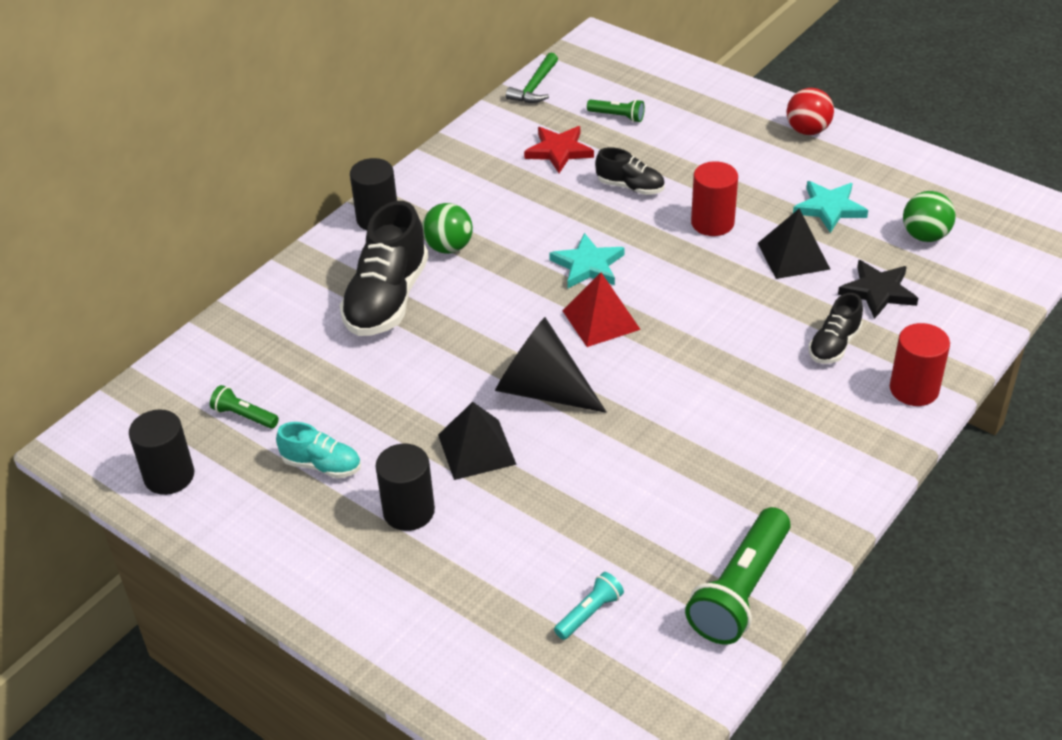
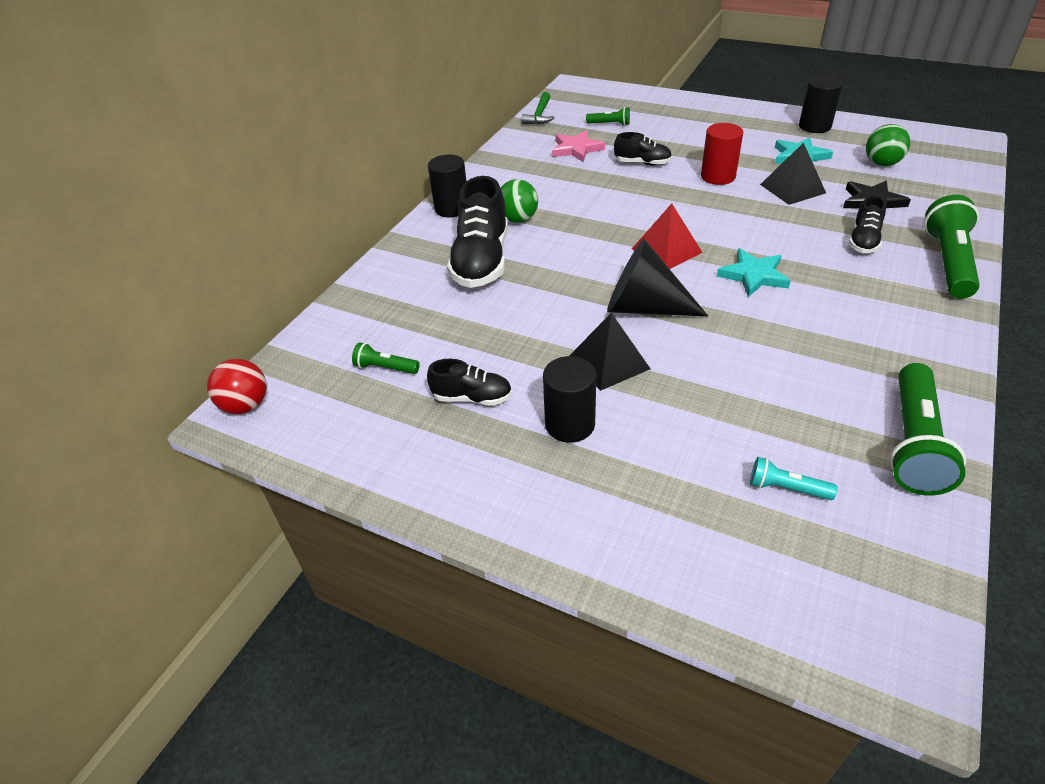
camera: 10 degrees left, 0 degrees up
(169, 476) = (327, 430): black cylinder -> black cylinder (814, 126)
(322, 465) = (472, 398): turquoise shoe -> black shoe
(559, 151) = (576, 149): red star -> pink star
(588, 265) = (636, 216): turquoise star -> turquoise star (753, 275)
(589, 613) = (786, 488): turquoise flashlight -> turquoise flashlight turned 105 degrees counterclockwise
(807, 130) = (753, 115): red ball -> red ball (246, 405)
(914, 389) = (948, 262): red cylinder -> green flashlight

